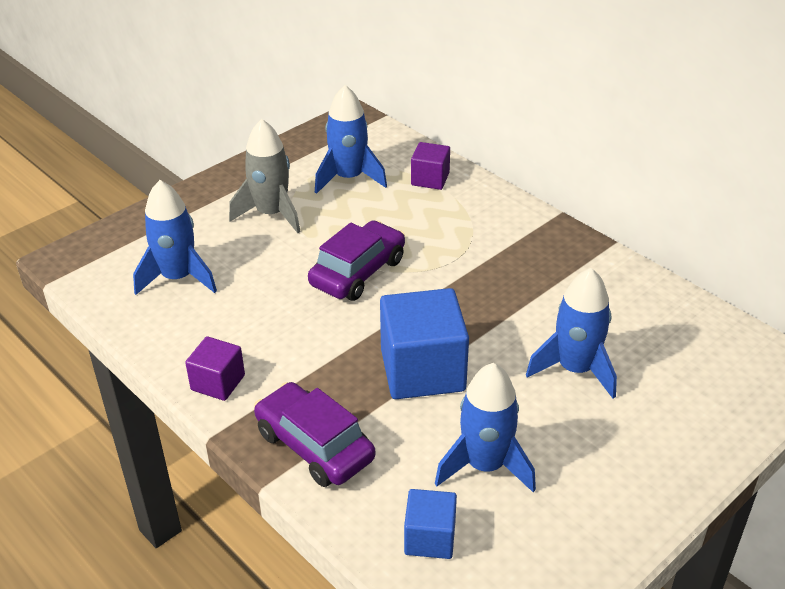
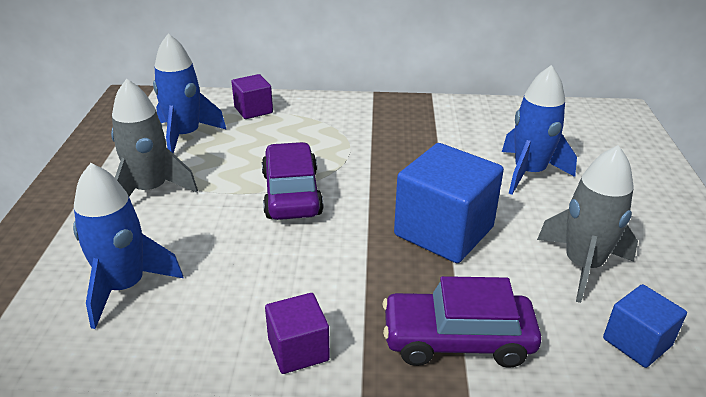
camera: 45 degrees left, 5 degrees down
(485, 465) = (582, 265): blue rocket -> grey rocket

